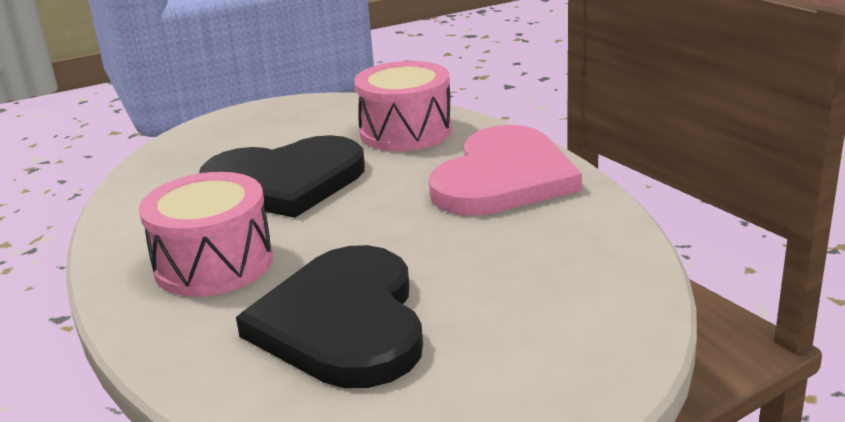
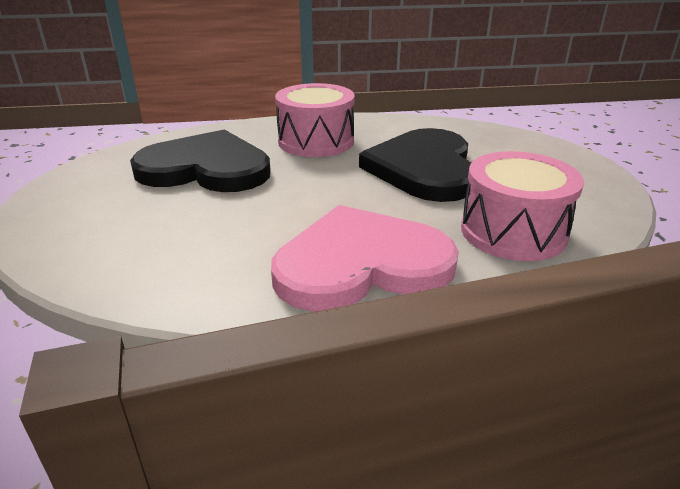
camera: 105 degrees right, 5 degrees up
(503, 178) = (361, 264): pink heart -> pink heart turned 120 degrees clockwise

